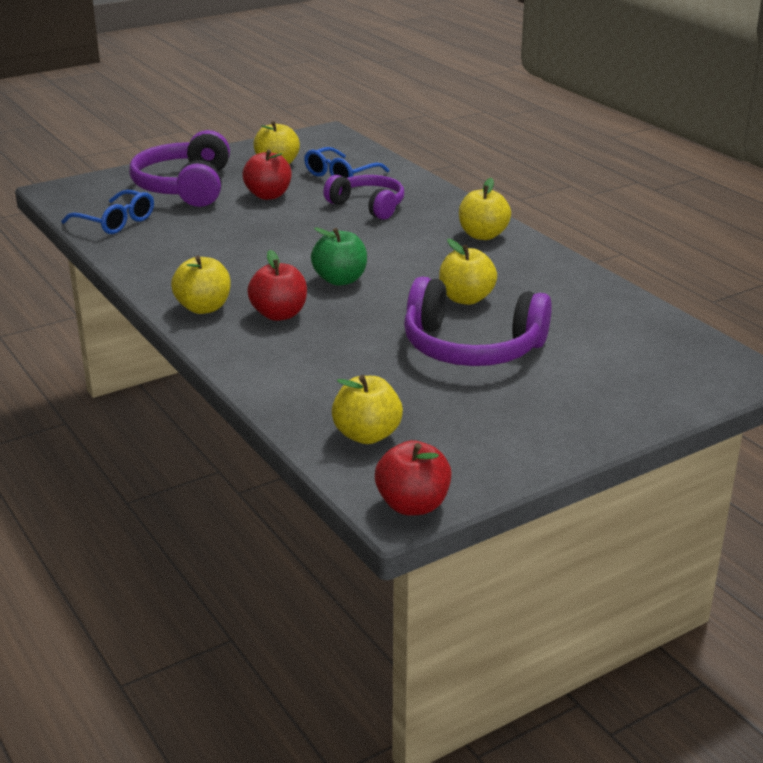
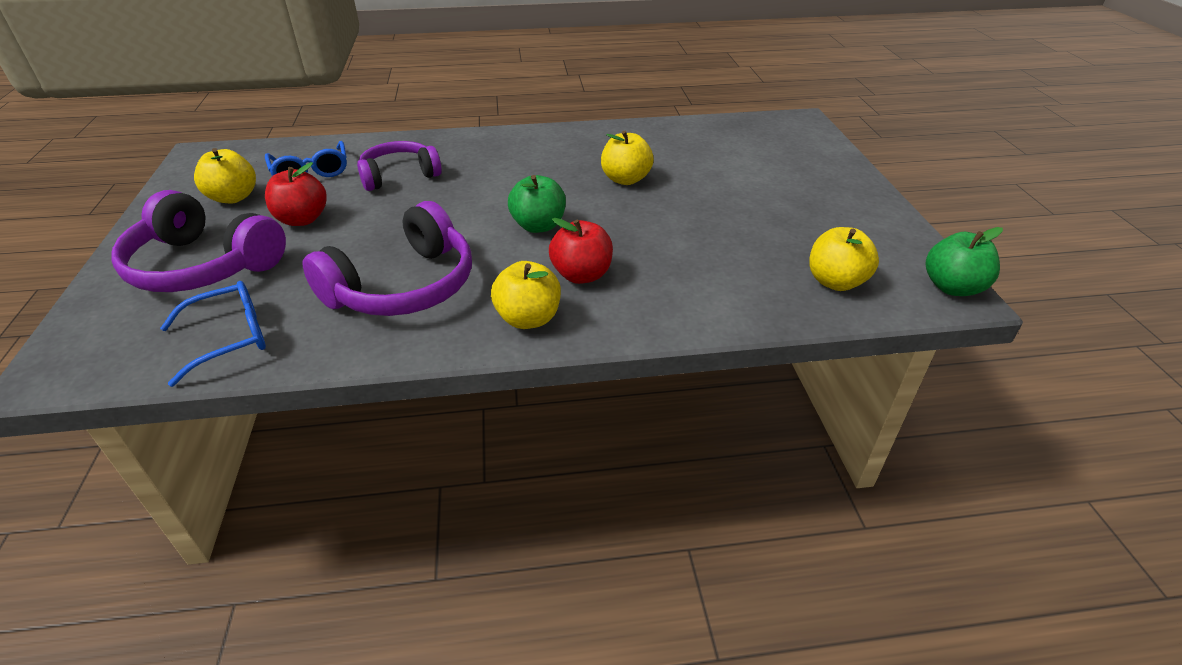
camera: 65 degrees left, 10 degrees up
(413, 505) = (952, 287): red apple -> green apple
(471, 347) = (710, 198): purple headphones -> purple headphones (404, 286)
(483, 235) = (518, 144): yellow apple -> none

